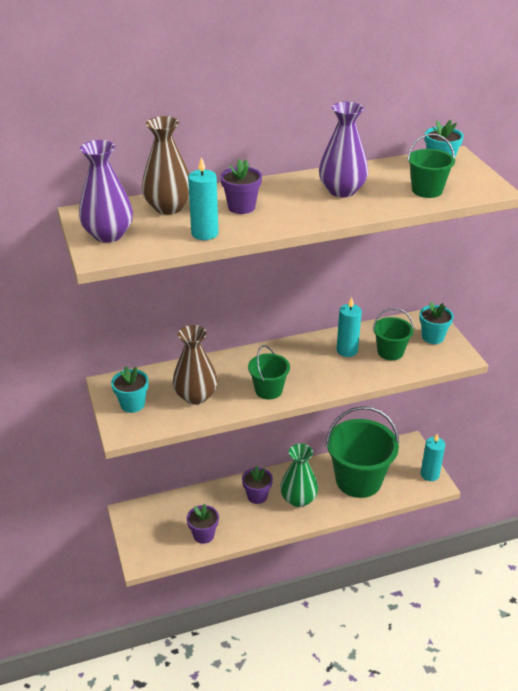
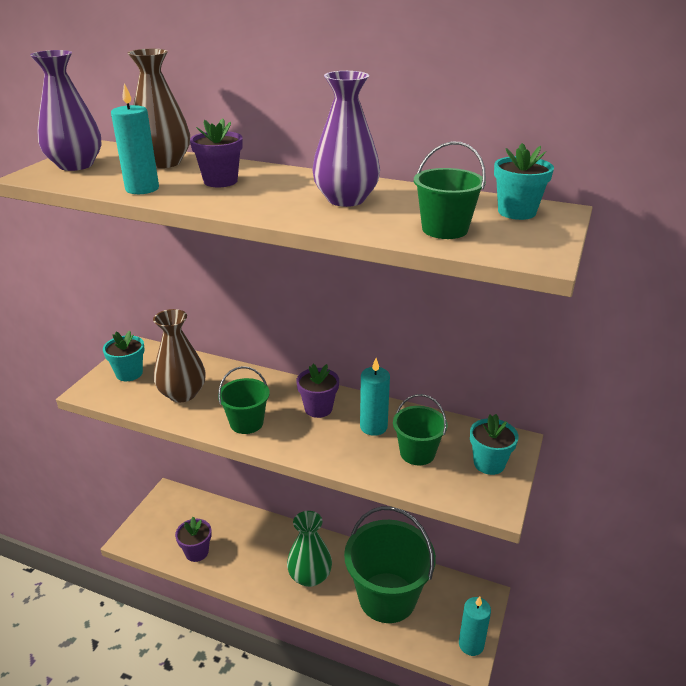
camera: 40 degrees right, 5 degrees down
(257, 496) = (278, 548): purple flower pot -> purple flower pot (318, 408)

